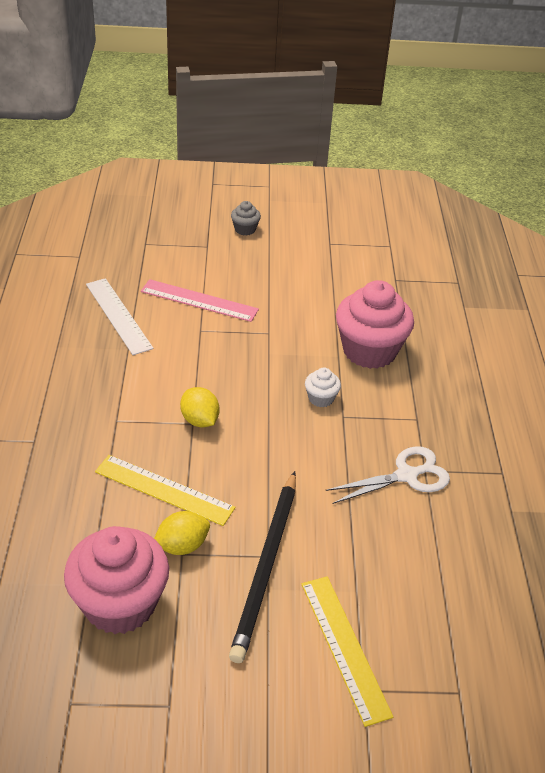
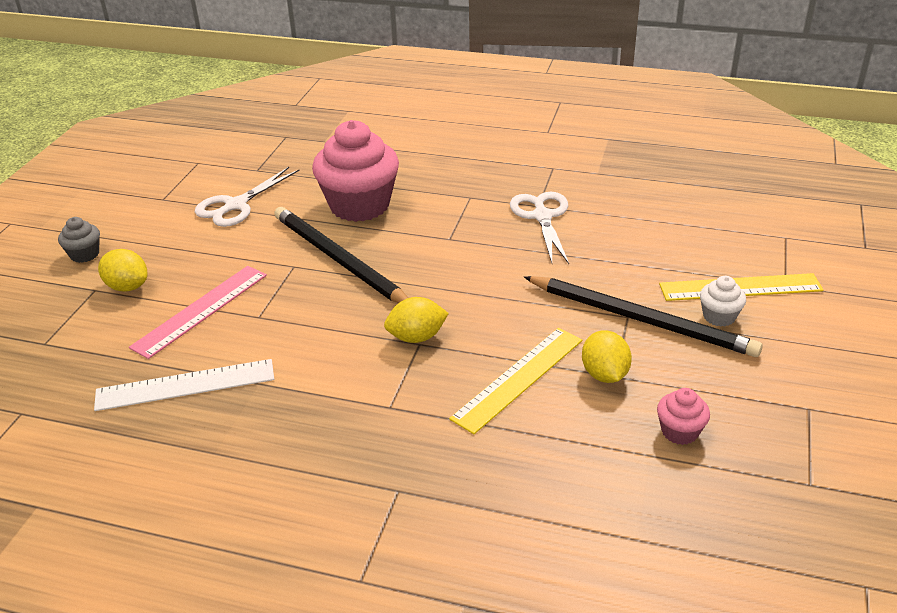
camera: 70 degrees left, 5 degrees down
(120, 604) = (679, 431): pink cupcake -> pink cupcake, size x0.44
(215, 259) = (127, 286): none -> yellow lemon
(285, 355) = (339, 260): none -> black pencil
(321, 398) = (417, 247): white cupcake -> white cupcake (719, 316)
(337, 282) = (235, 205): none -> white scissors

